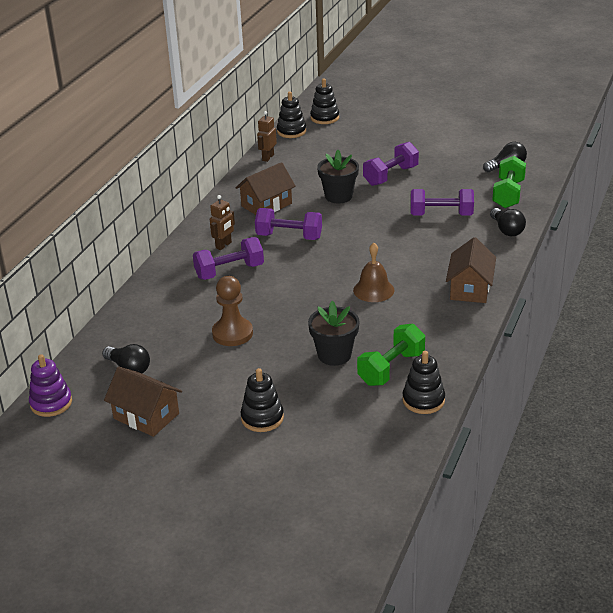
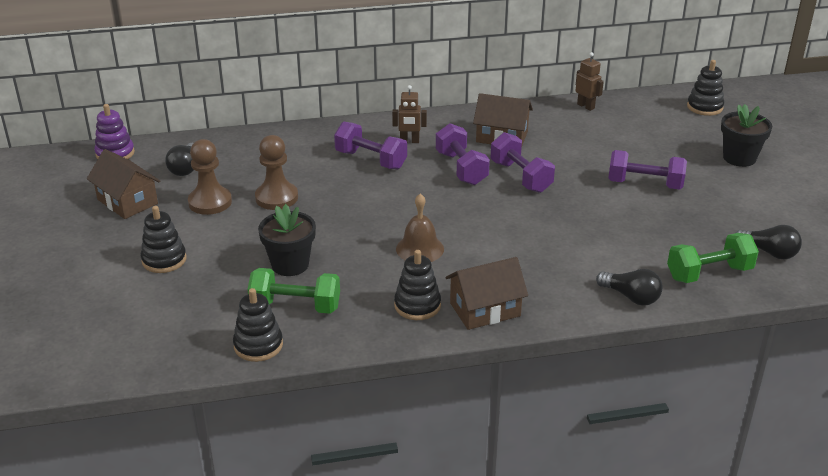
camera: 55 degrees right, 0 degrees up
(146, 416) = (127, 201): brown house -> brown house turned 45 degrees counterclockwise
(200, 370) = (210, 202): none -> brown pawn
(268, 157) = (586, 106): brown robot -> brown robot turned 60 degrees clockwise
(291, 131) = (651, 100): black stacking toy -> black stacking toy (417, 305)
(338, 196) = (566, 168): black flower pot -> black flower pot (739, 158)
(441, 215) = (607, 242): purple dumbbell -> purple dumbbell (520, 177)
(506, 230) = (631, 297): black light bulb -> black light bulb turned 90 degrees counterclockwise

